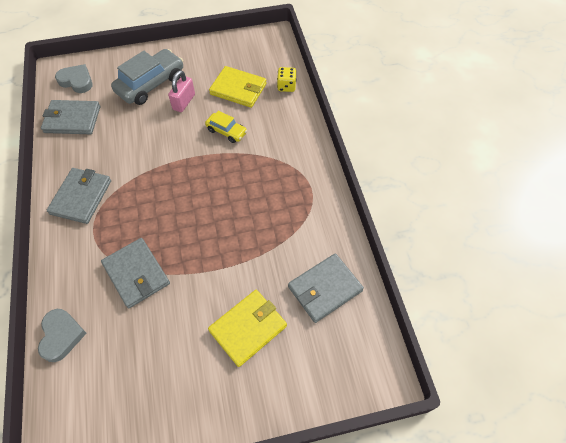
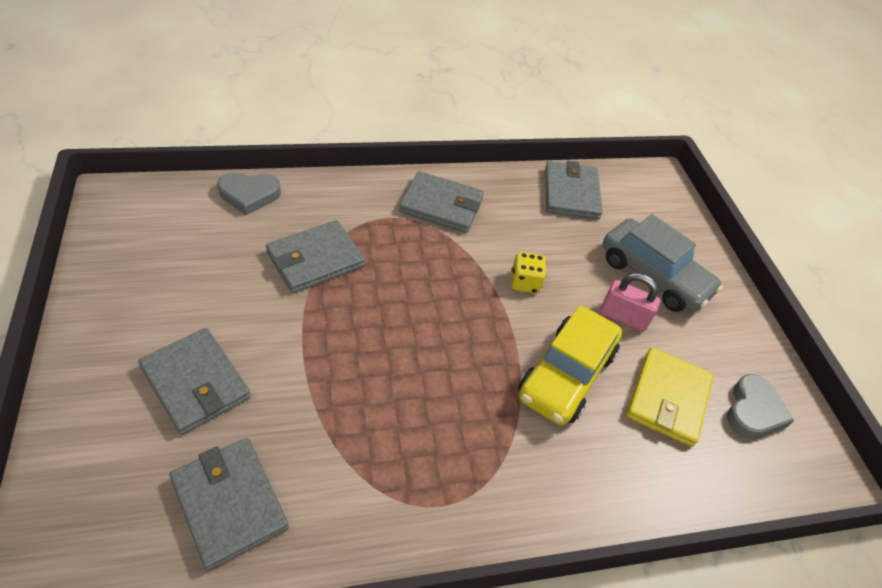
camera: 85 degrees right, 10 degrees down
(76, 81) = (642, 195): grey heart -> grey heart (753, 411)
(226, 131) = (566, 375): yellow car -> yellow car, size x1.84
(248, 328) = (195, 383): yellow wallet -> grey wallet
(286, 86) = (692, 485): yellow dice -> yellow dice (525, 282)

